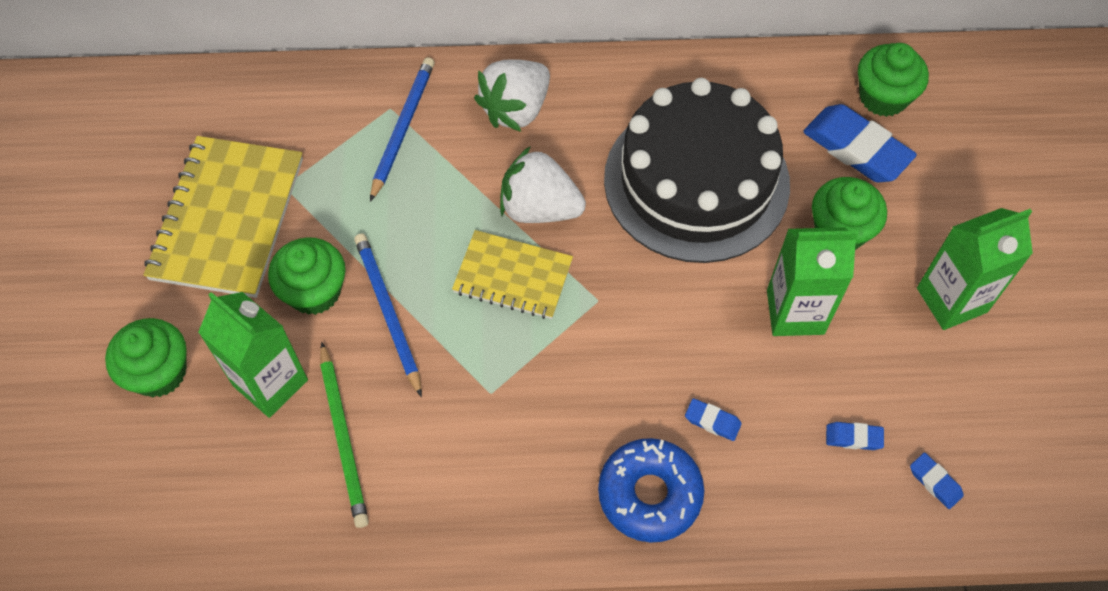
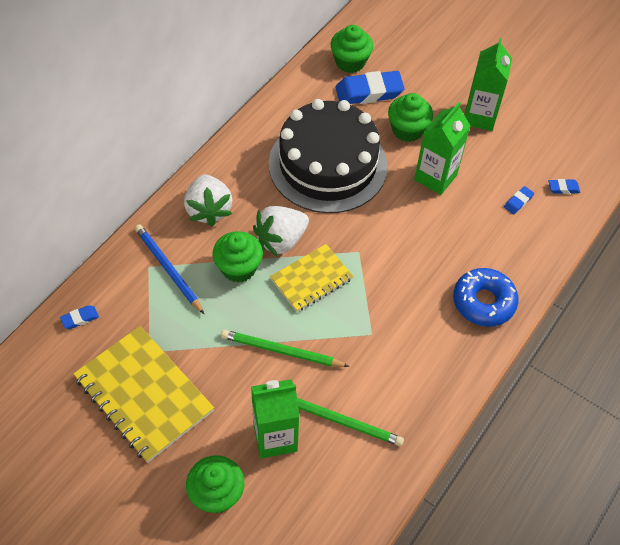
camera: 55 degrees left, 5 degrees down
(314, 291) = (235, 379): green cupcake -> green cupcake (238, 268)
(388, 312) = (281, 351): blue pencil -> green pencil
(712, 421) = (465, 250): blue eraser -> blue eraser (80, 318)

